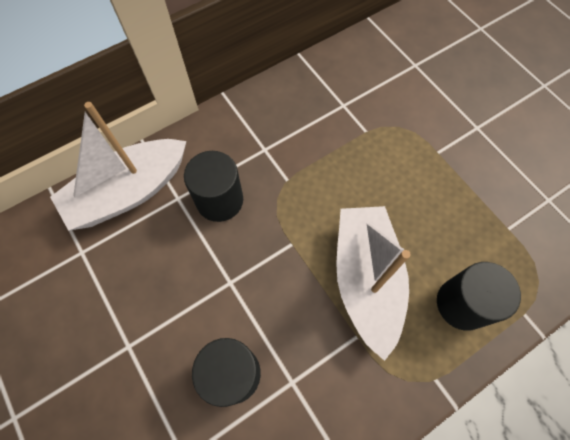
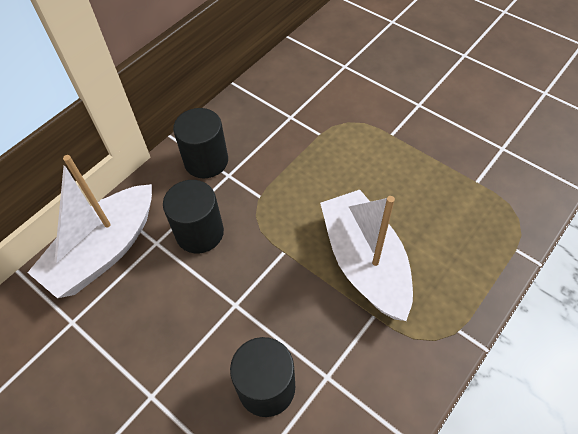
camera: 15 degrees left, 10 degrees down
(462, 304) = (459, 257): black cylinder -> black cylinder (206, 161)

